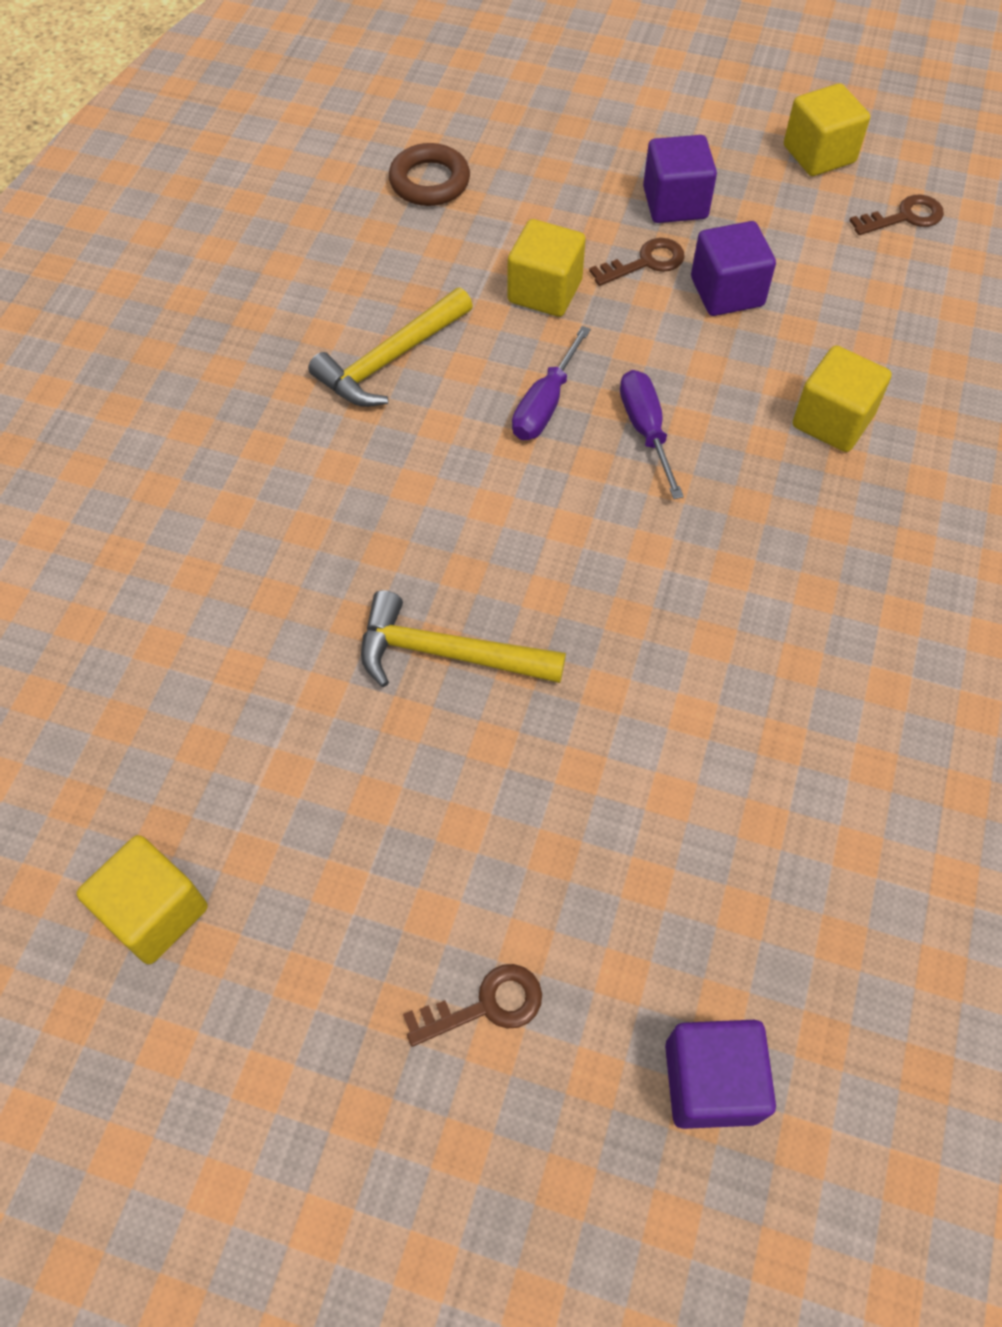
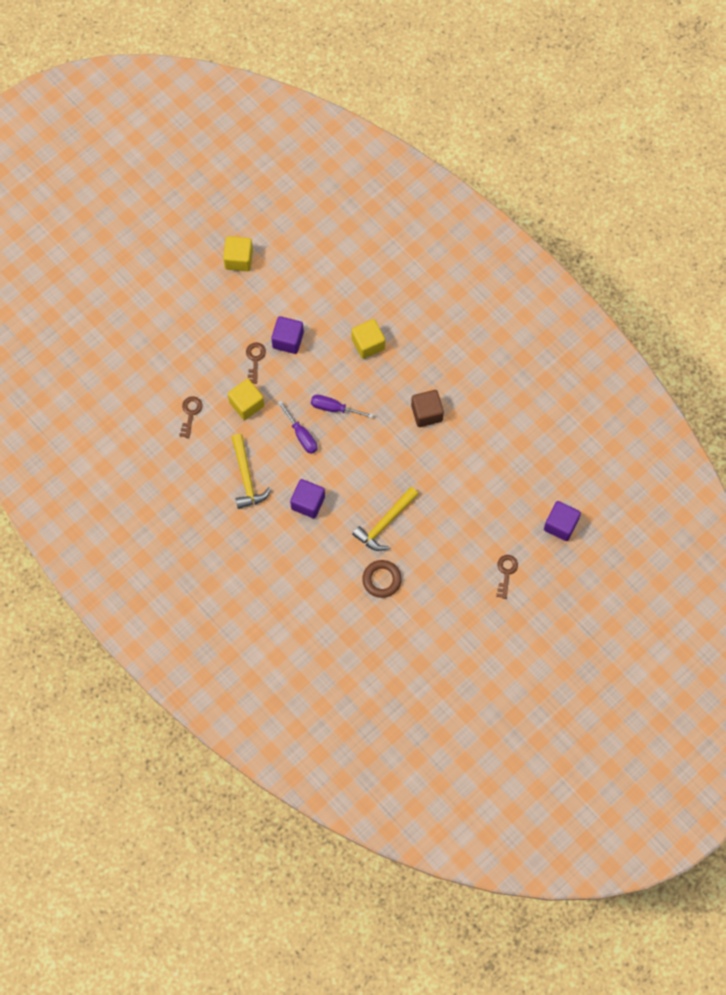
camera: 60 degrees left, 10 degrees up
(154, 912) = (424, 652): yellow cube -> none
(429, 181) = (159, 414): brown ring -> brown ring (381, 580)
(675, 203) = (231, 329): purple cube -> purple cube (308, 503)
(769, 604) = (426, 413): none -> brown cube
(904, 217) = (291, 252): brown key -> brown key (190, 413)

